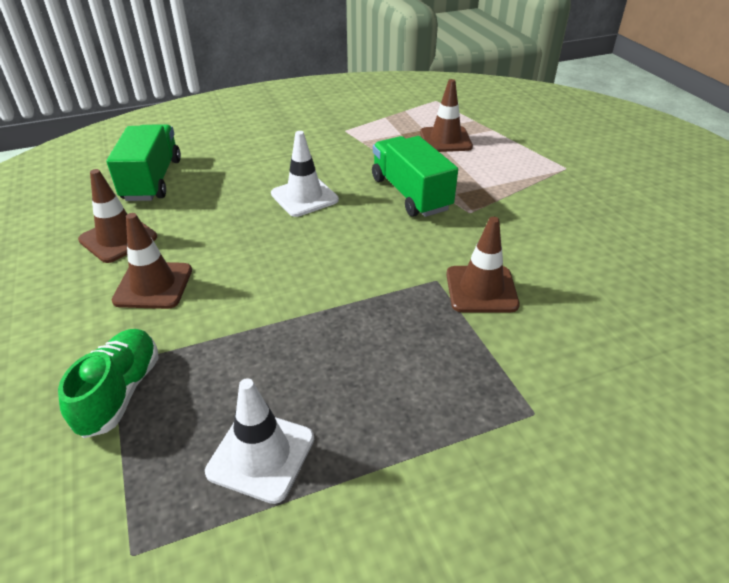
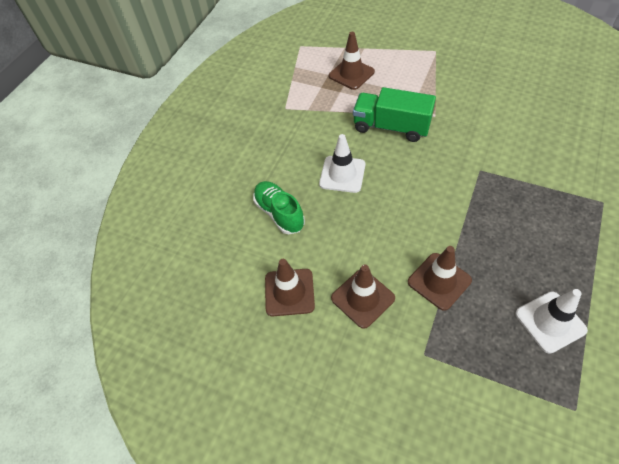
camera: 40 degrees left, 15 degrees up
(120, 392) = (451, 362): green shoe -> green shoe (279, 213)
(152, 180) = (232, 238): green truck -> none
(481, 289) = (504, 158): brown traffic cone -> brown traffic cone (439, 281)

